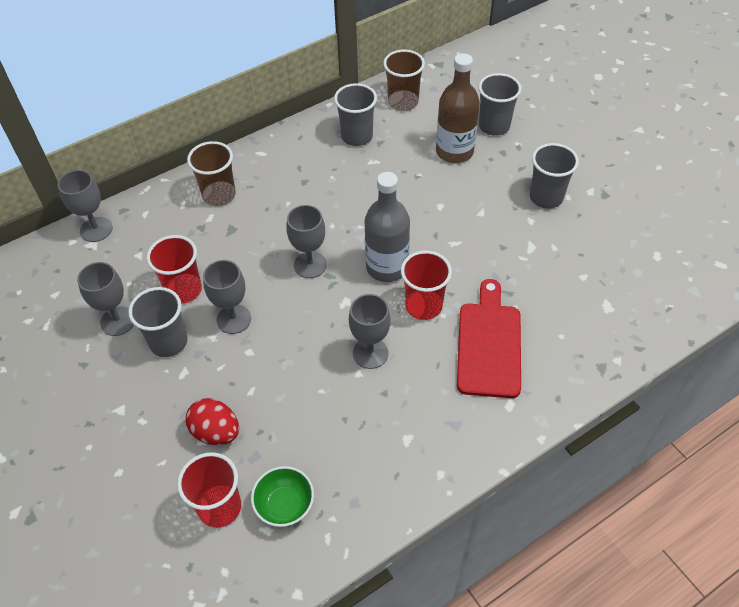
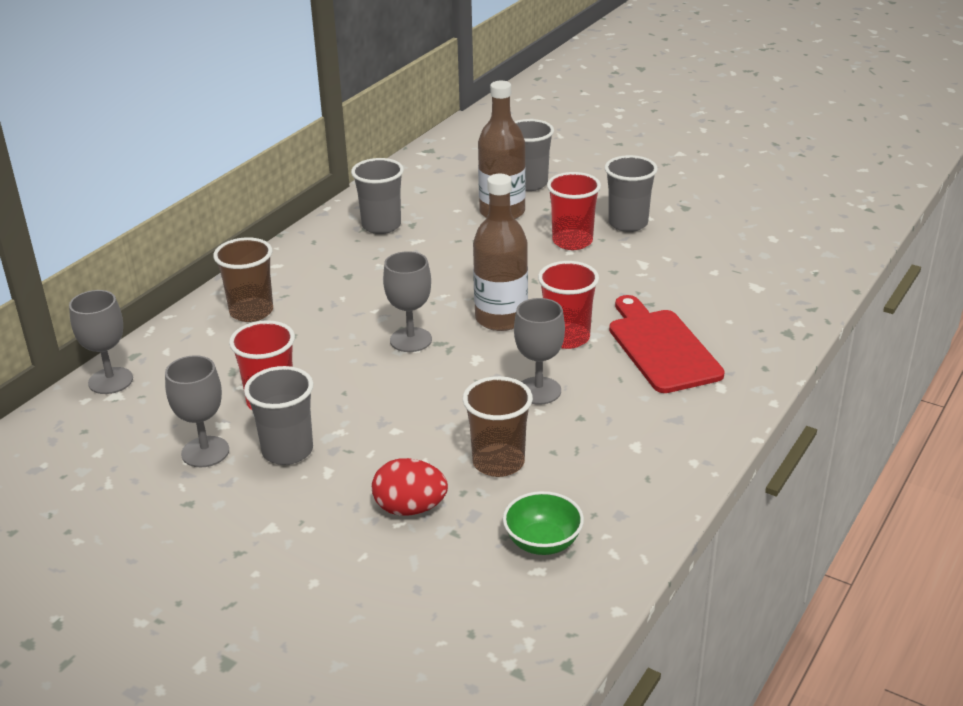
camera: 25 degrees left, 20 degrees down
(220, 507) = (467, 570): red cup -> red cup (572, 241)
(234, 319) = (354, 409): grey goblet -> none
(387, 267) = (501, 319): grey bottle -> brown bottle
(403, 102) = (412, 187): brown cup -> brown cup (498, 462)

